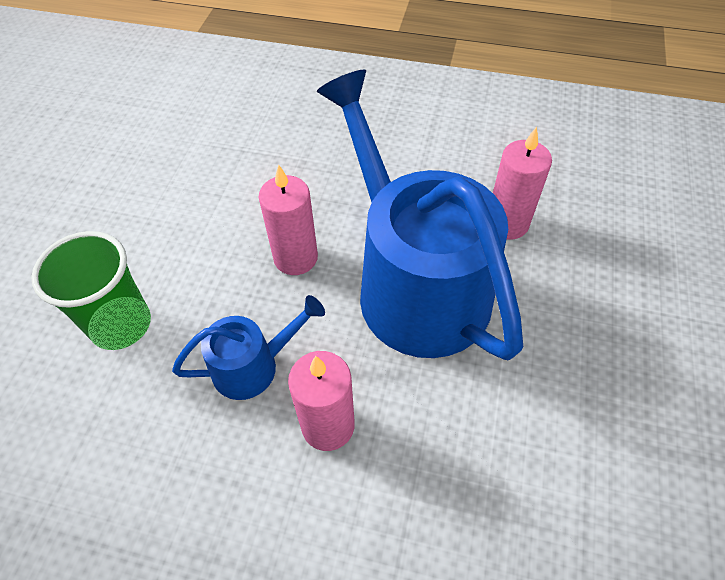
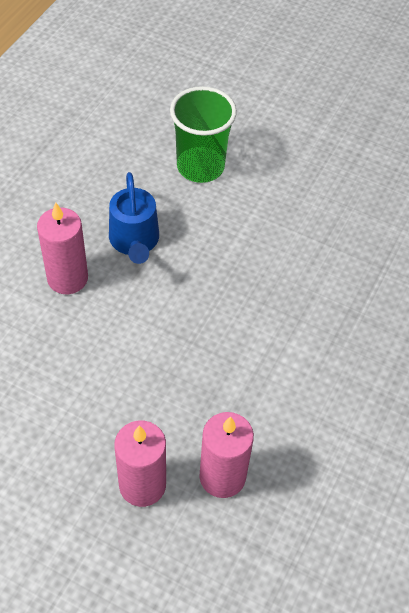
camera: 100 degrees right, 0 degrees up
(295, 258) = (232, 286): pink candle -> pink candle (142, 485)
(415, 283) = (175, 371): blue watering can -> none

